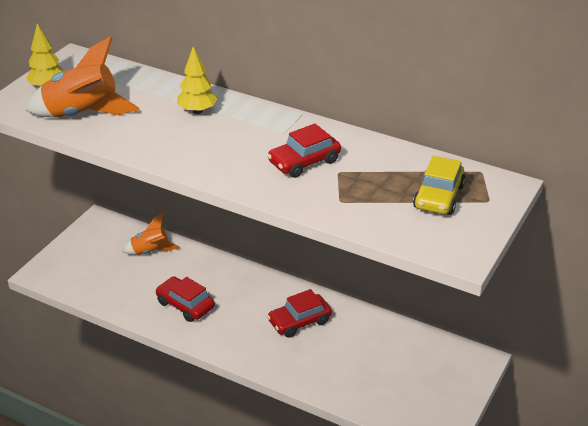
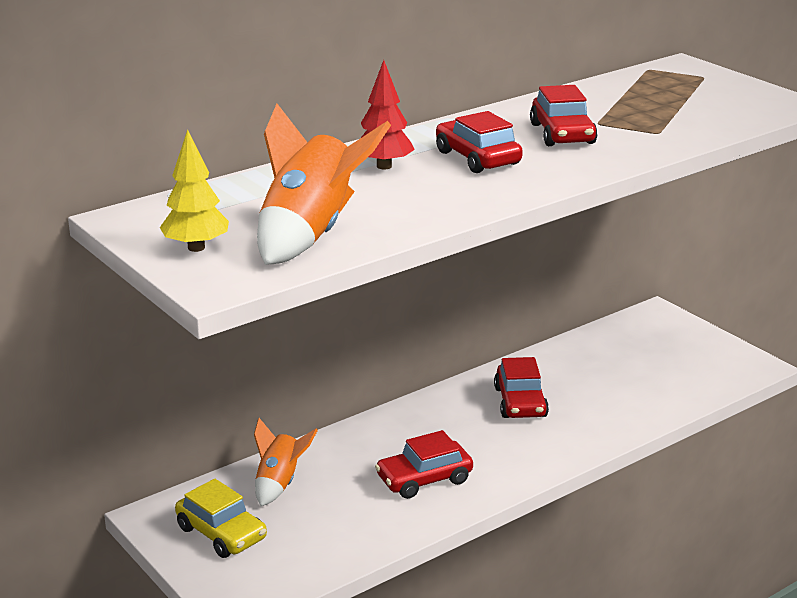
camera: 65 degrees left, 10 degrees down
(197, 111) = (384, 166): yellow tree -> red tree
(235, 139) = (477, 158): none -> red car
(438, 197) = (682, 92): yellow car -> yellow car (221, 533)

